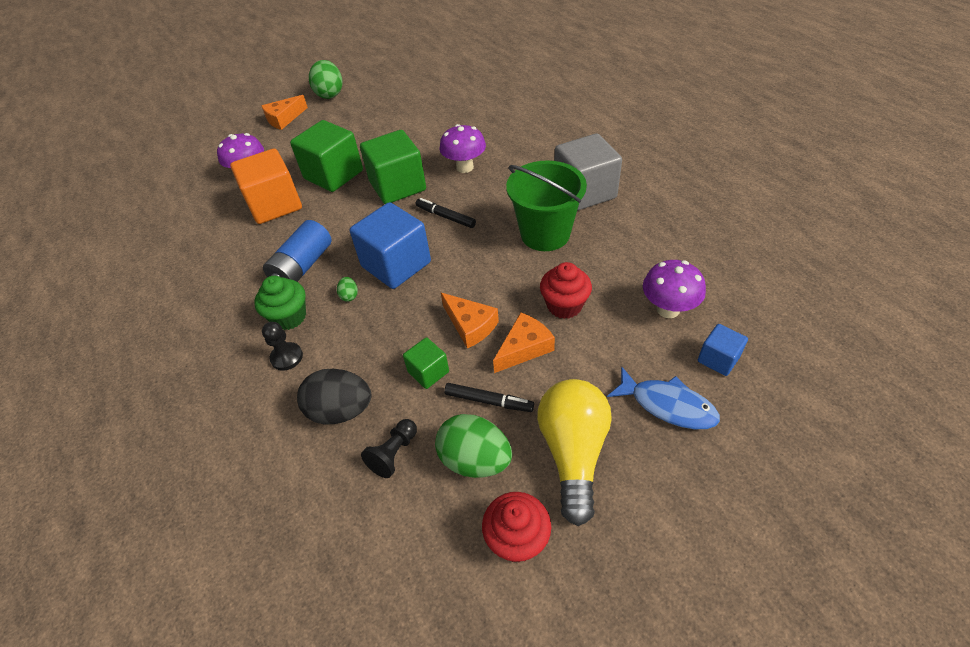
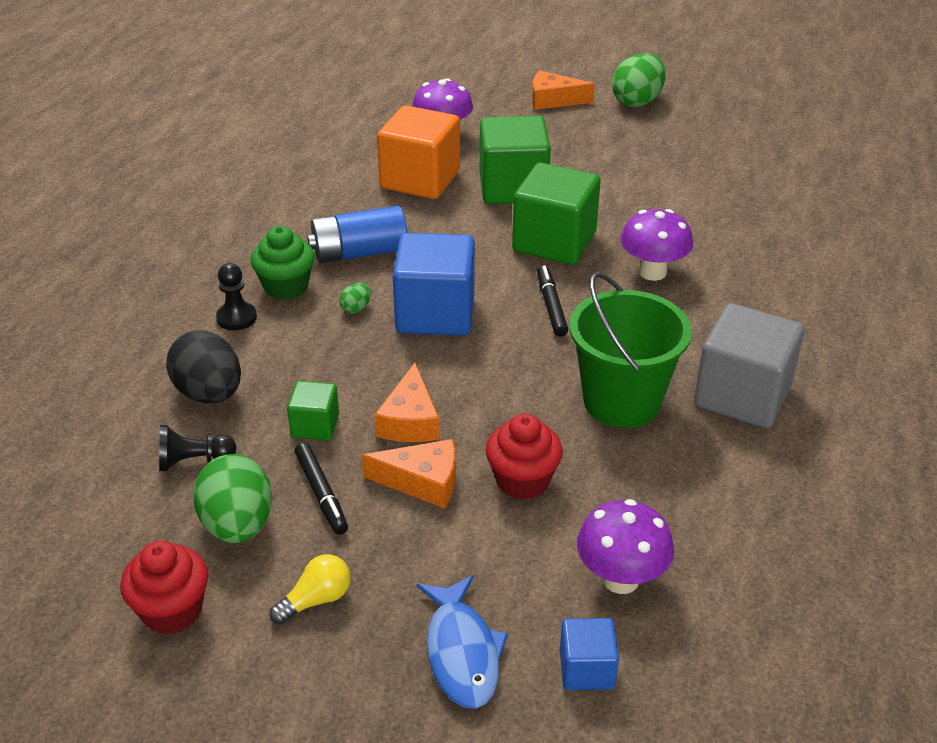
camera: 45 degrees right, 10 degrees down
(573, 453) = (316, 600): yellow light bulb -> yellow light bulb, size x0.48

